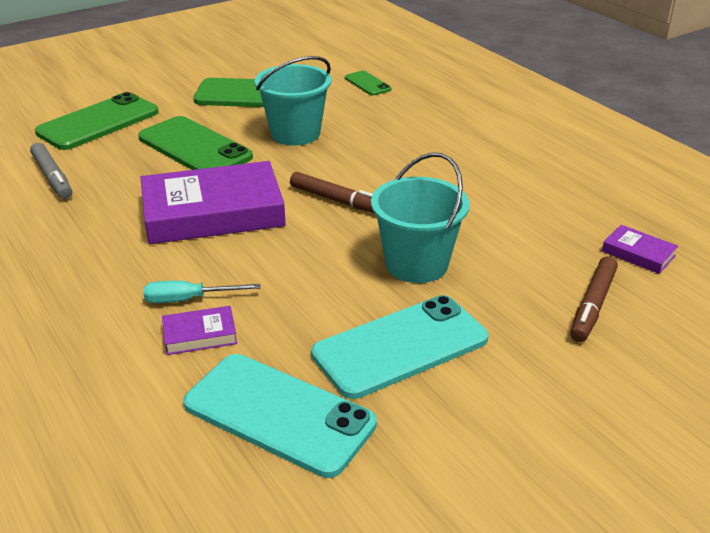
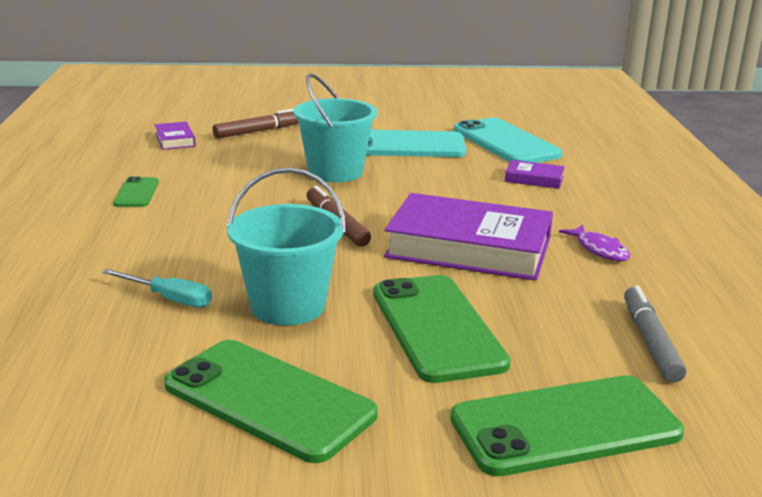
camera: 150 degrees left, 10 degrees down
(100, 246) = (599, 249): none -> purple fish
(188, 299) = (532, 197): turquoise screwdriver -> turquoise screwdriver (169, 299)
(367, 84) = (67, 357): green phone -> green phone (136, 193)

